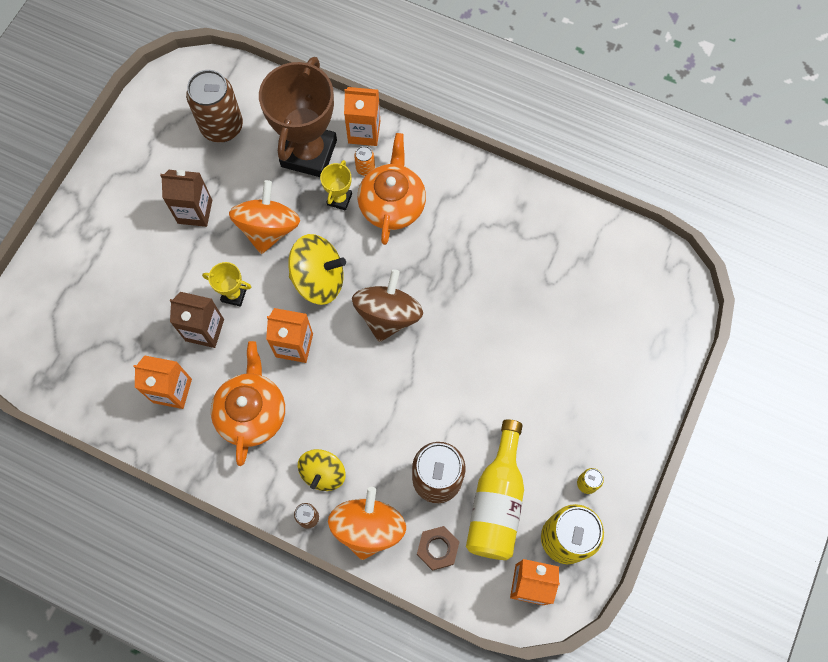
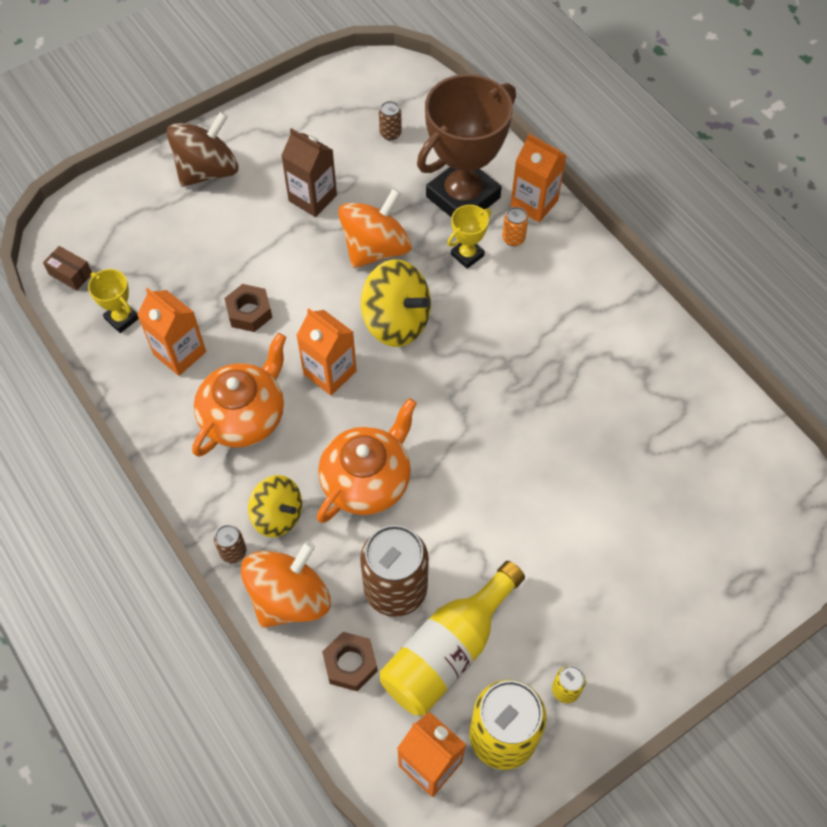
camera: 30 degrees right, 10 degrees down
(43, 373) = (70, 274): none -> brown box
(204, 330) = (249, 312): brown carton -> brown nut
(222, 127) = (390, 134): brown can -> brown can, size x0.43
(234, 295) = (300, 294): yellow trophy -> yellow trophy (122, 318)
(323, 473) = (278, 515): yellow spinning top -> yellow spinning top turned 105 degrees counterclockwise
(388, 315) = (447, 393): brown spinning top -> brown spinning top (208, 171)
(392, 204) = (520, 286): orange teapot -> orange teapot (367, 480)

